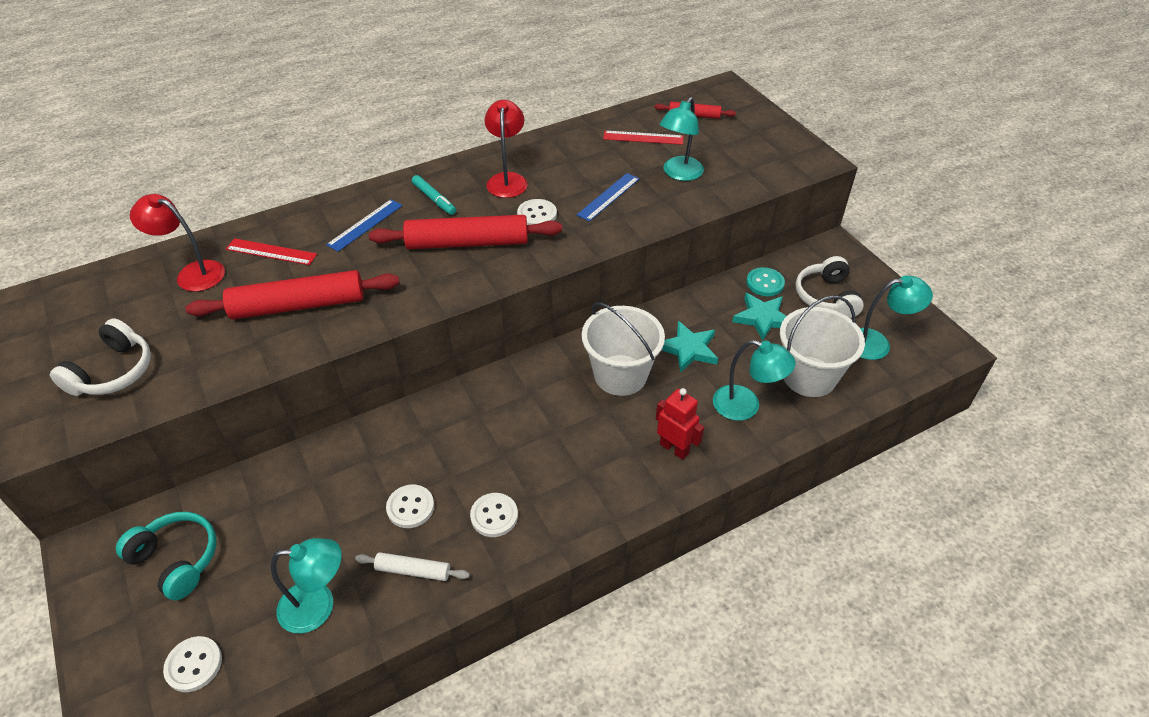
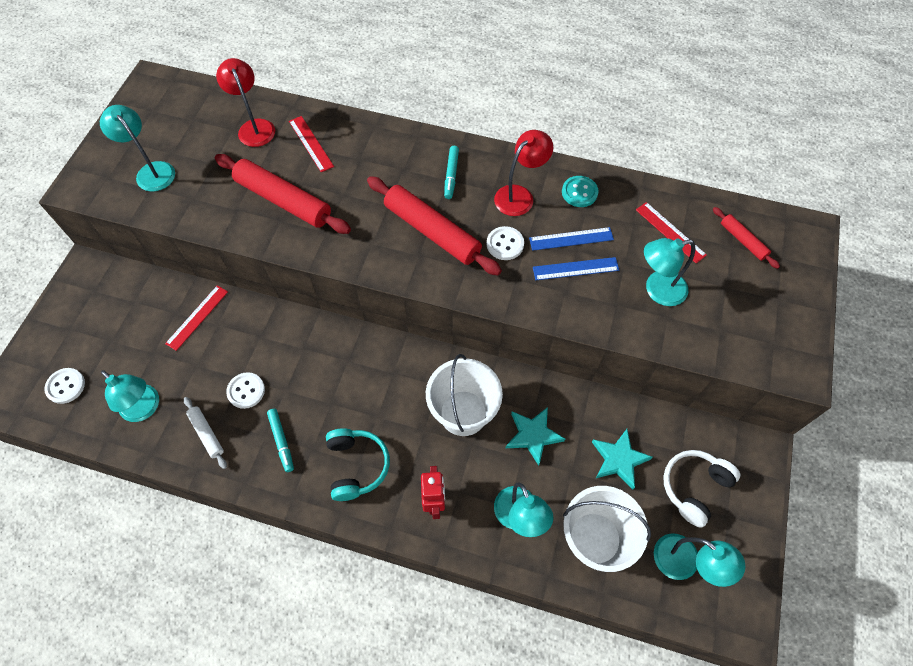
camera: 45 degrees right, 15 degrees up
(113, 372) = (151, 171): white headphones -> turquoise lamp
(177, 559) = (114, 314): turquoise headphones -> turquoise headphones (357, 466)
(282, 492) = (197, 317): none -> red ruler
(365, 225) = (386, 164): blue ruler -> blue ruler (571, 239)
(494, 516) = (281, 441): white button -> turquoise marker
(765, 283) = (658, 432): turquoise button -> turquoise button (579, 192)

